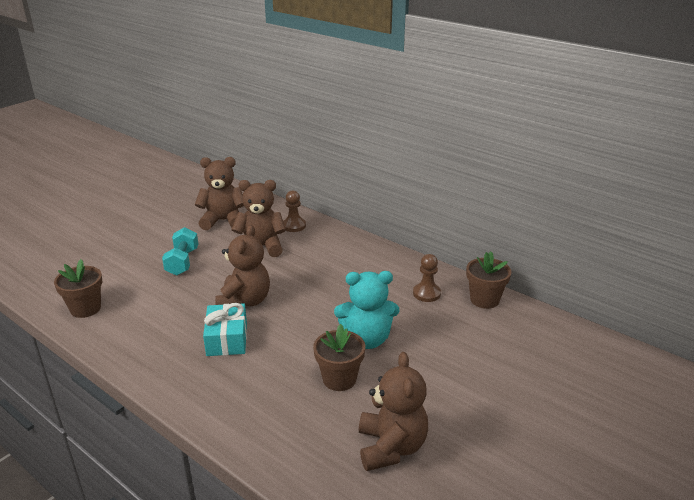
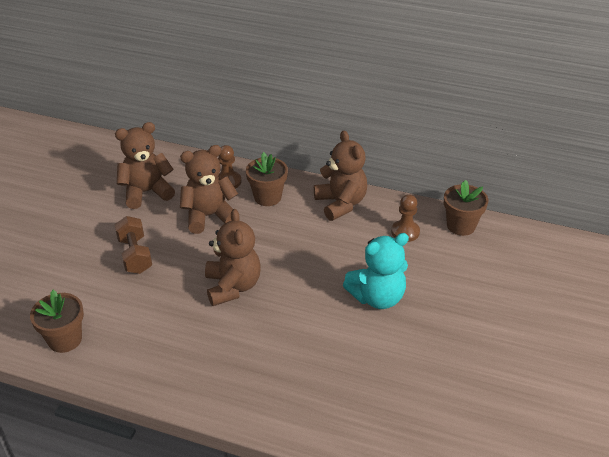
camera: 20 degrees left, 10 degrees up
(182, 262) = (135, 255): turquoise dumbbell -> brown dumbbell
(227, 339) = (242, 334): turquoise gift -> none
(339, 379) = (376, 347): brown flower pot -> brown flower pot (267, 197)
(391, 447) = (459, 402): brown teddy bear -> brown teddy bear (341, 204)

